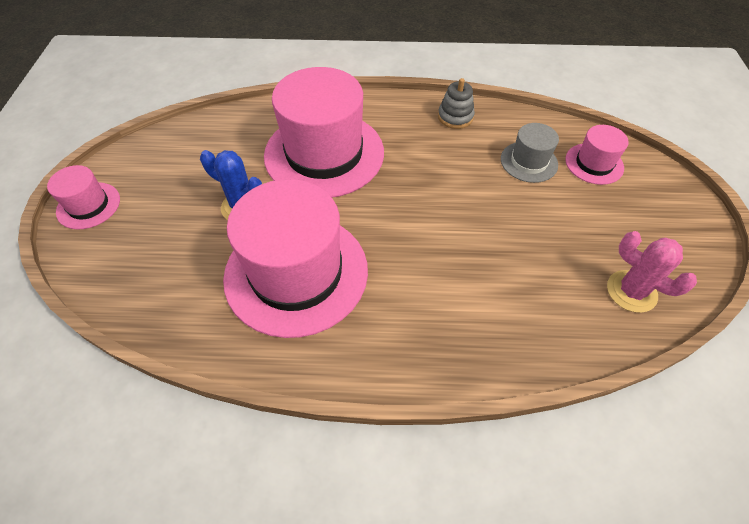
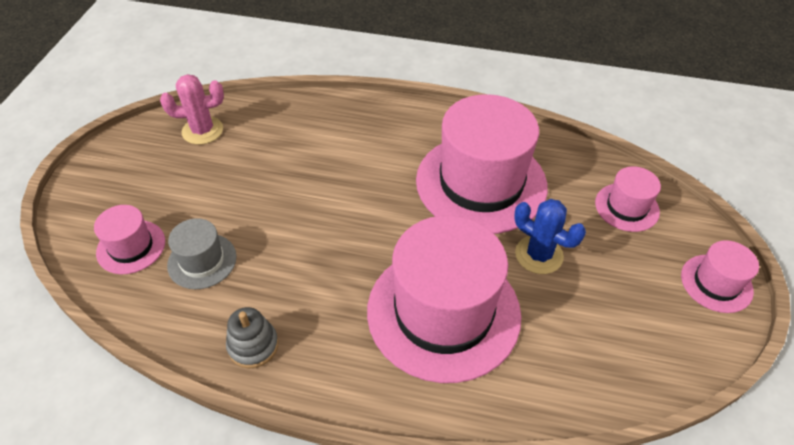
camera: 170 degrees left, 5 degrees down
(142, 268) = (626, 207): none -> pink hat
(631, 291) = (202, 131): pink cactus -> pink cactus turned 60 degrees counterclockwise

